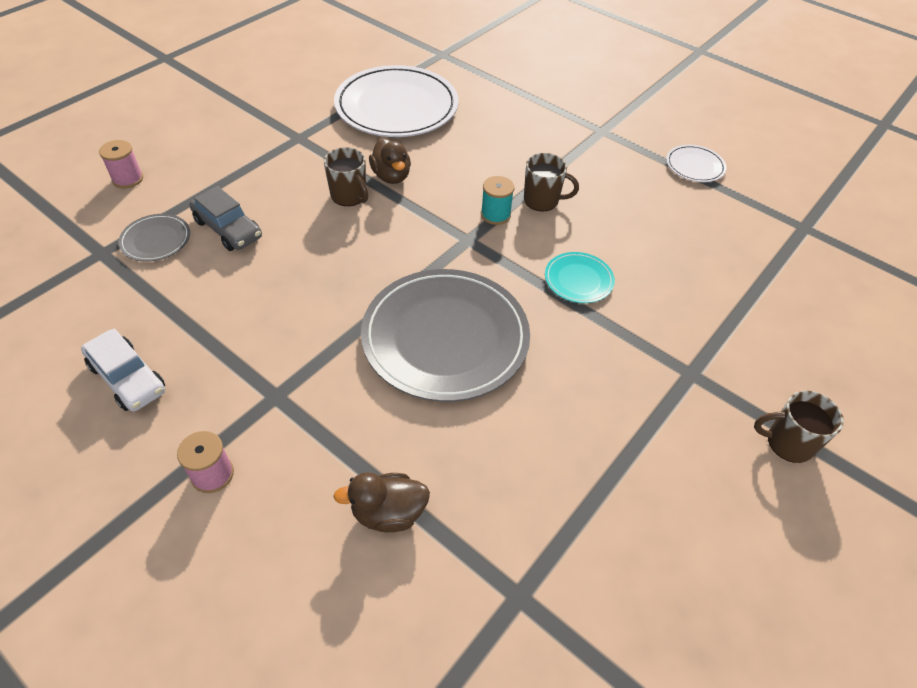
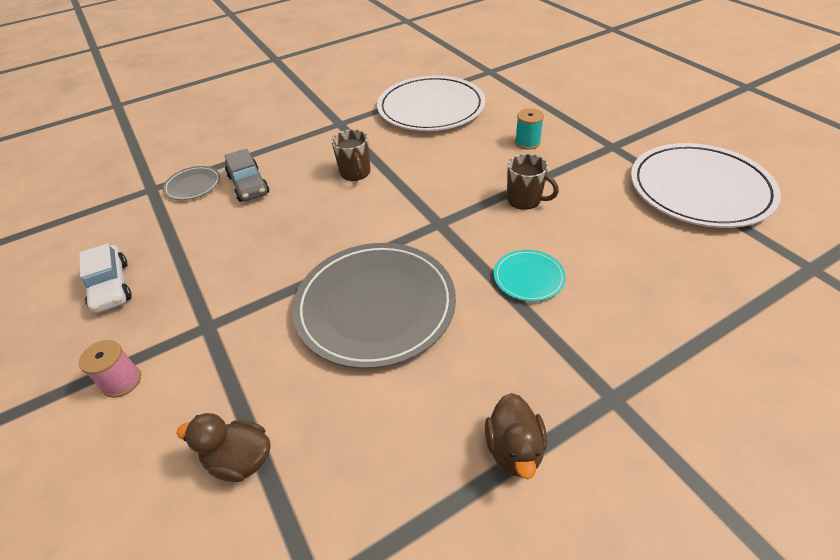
camera: 25 degrees right, 5 degrees down
(128, 179) = (200, 139): pink spool -> none
(391, 176) = (398, 161): brown duck -> brown duck (514, 449)
(495, 215) = (474, 206): turquoise spool -> turquoise spool (527, 142)
(694, 166) = (699, 189): white plate -> white plate, size x2.22
(788, 443) = (705, 509): brown mug -> none

